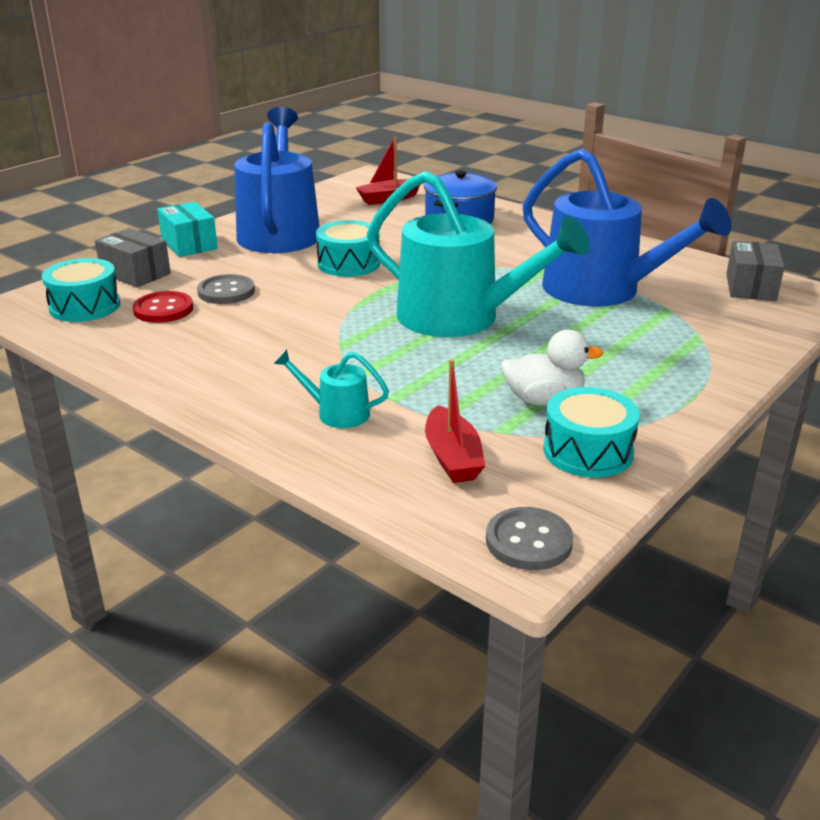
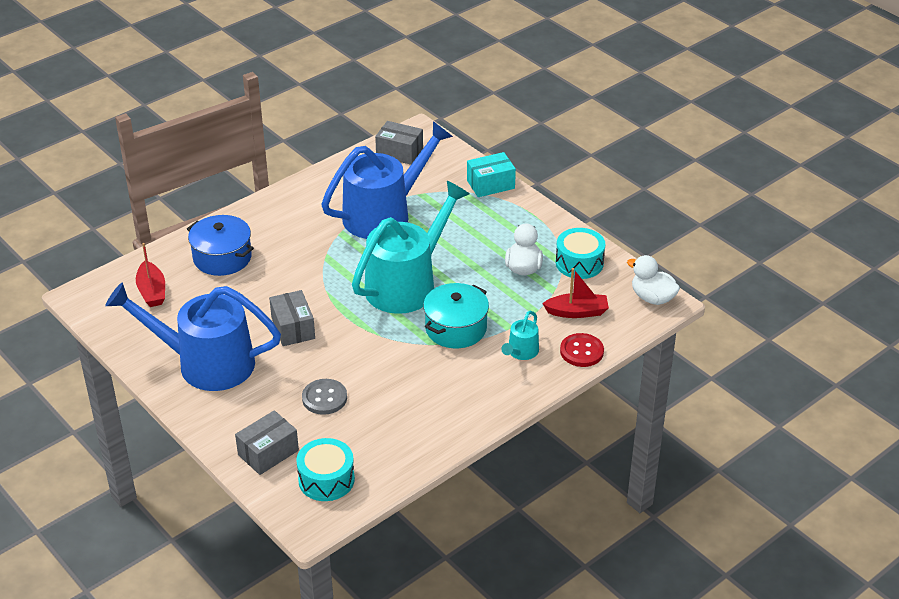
camera: 80 degrees left, 10 degrees up
(163, 309) = (347, 433): red button -> red button (581, 351)
(189, 244) = (213, 421): turquoise box -> turquoise box (490, 184)
(348, 264) = (293, 328): turquoise drum -> grey box
(378, 358) = (456, 328): none -> turquoise pot
(528, 541) = (652, 298): grey button -> white duck

